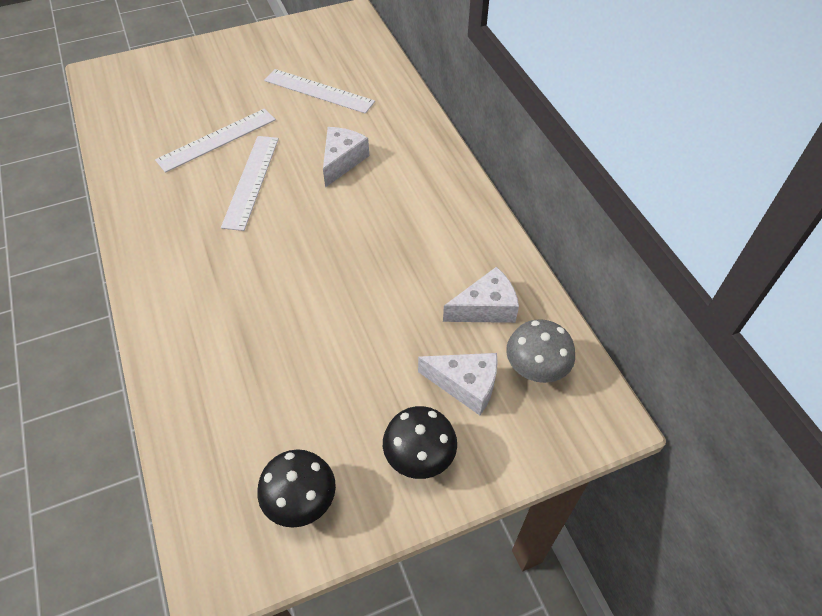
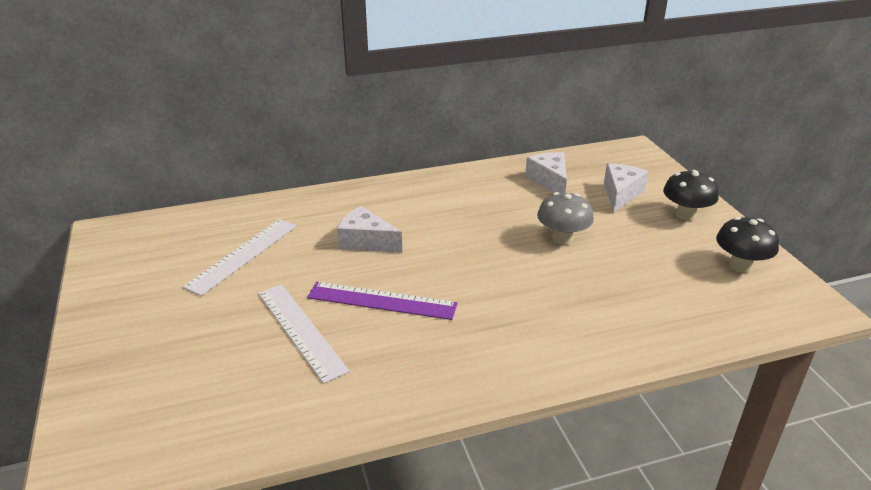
camera: 85 degrees left, 20 degrees down
(251, 181) = (382, 300): white ruler -> purple ruler
(535, 369) = (601, 167): grey mushroom -> grey mushroom (562, 239)

